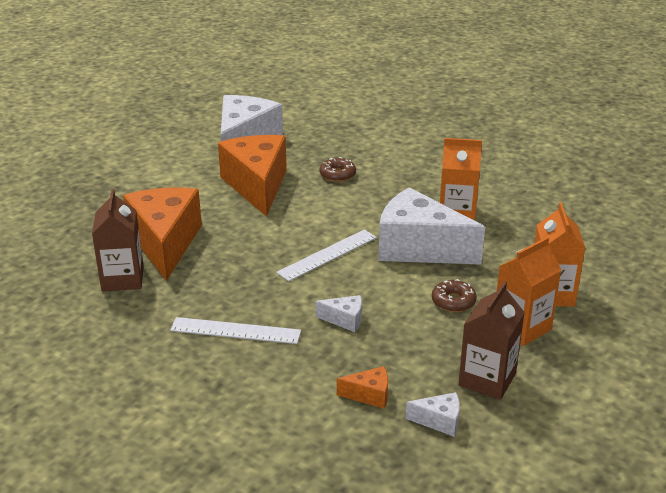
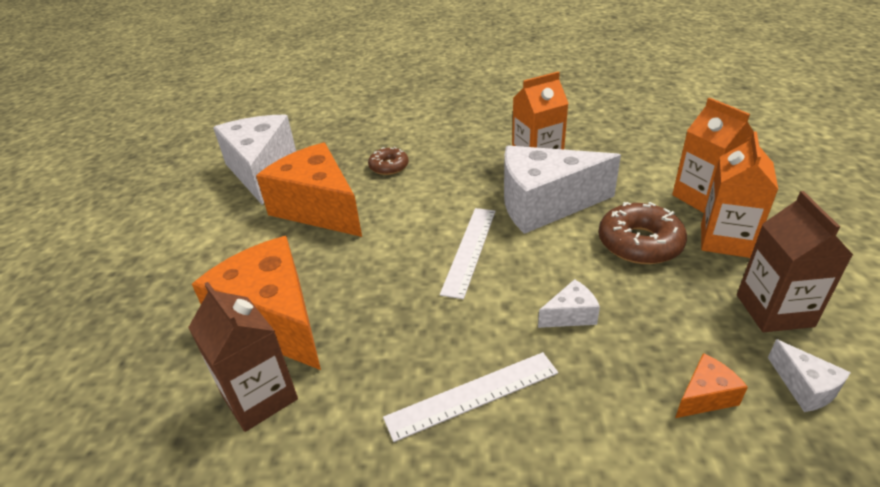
camera: 30 degrees left, 5 degrees up
(439, 421) = (804, 387): white cheese -> white cheese turned 90 degrees clockwise
(453, 301) = (639, 243): brown donut -> brown donut, size x1.65

